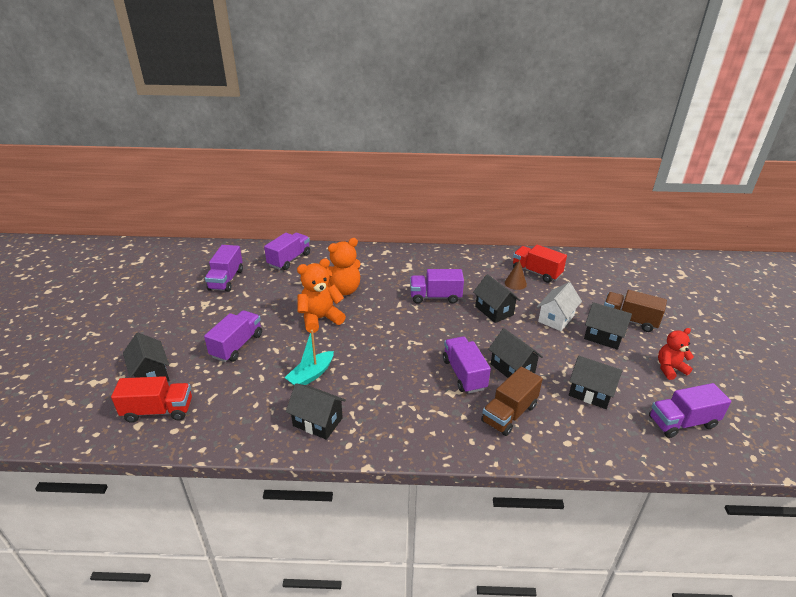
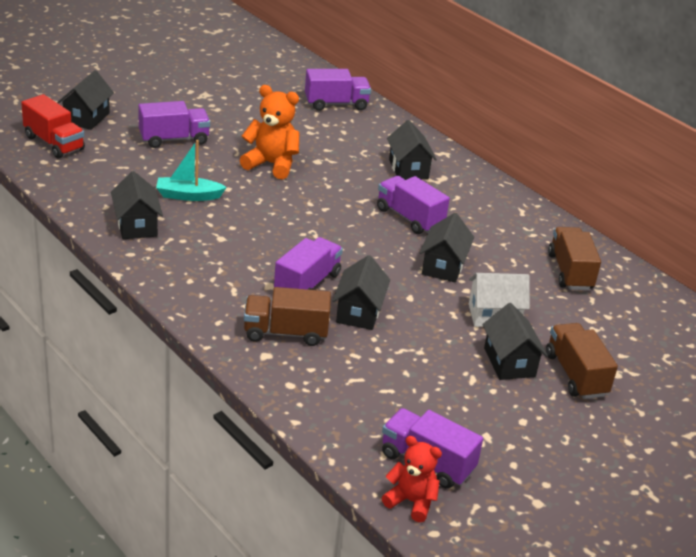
camera: 45 degrees right, 0 degrees up
(226, 280) = (253, 87): purple truck -> none
(343, 290) = (335, 157): orange teddy bear -> none
(515, 283) = (521, 263): brown cone -> none
(536, 272) = (570, 272): red truck -> brown truck
(590, 393) = (390, 379): black house -> black house (408, 169)
(670, 369) = (518, 432): red teddy bear -> red teddy bear (411, 501)

